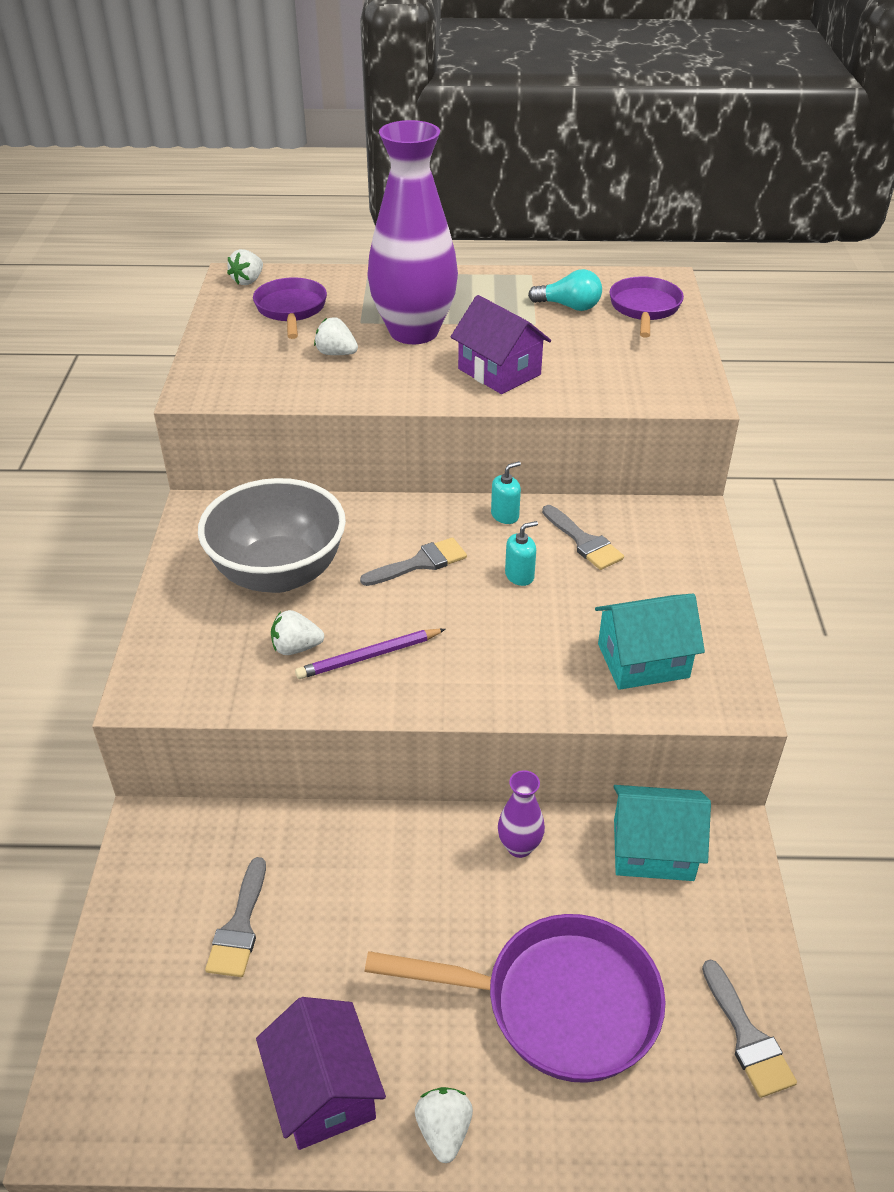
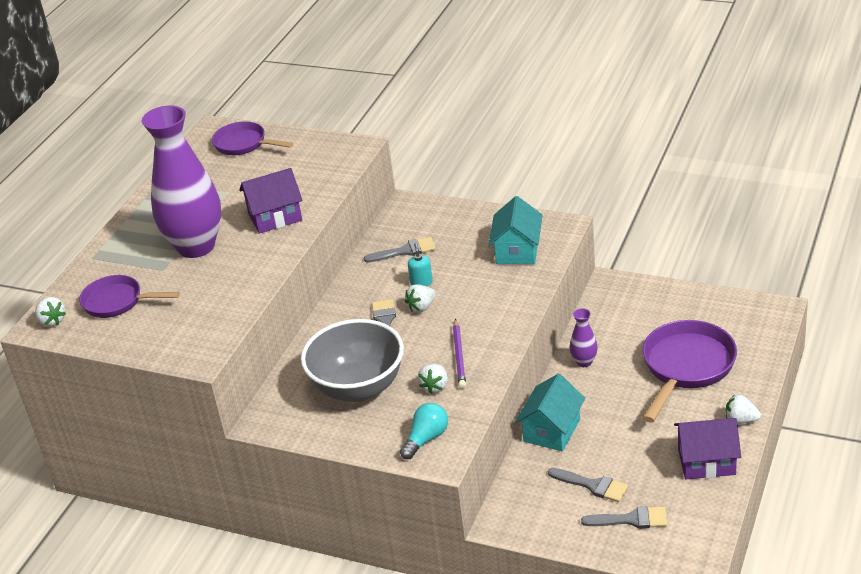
camera: 65 degrees left, 5 degrees down
(336, 353) = (198, 286): white strawberry -> white strawberry (421, 307)
(505, 515) = (360, 278): turquoise soap dispenser -> none
(569, 306) = (216, 174): turquoise light bulb -> turquoise light bulb (426, 439)
(653, 849) = (607, 312): turquoise house -> turquoise house (552, 430)
(747, 1037) = (724, 308): grey brush -> grey brush (631, 519)

